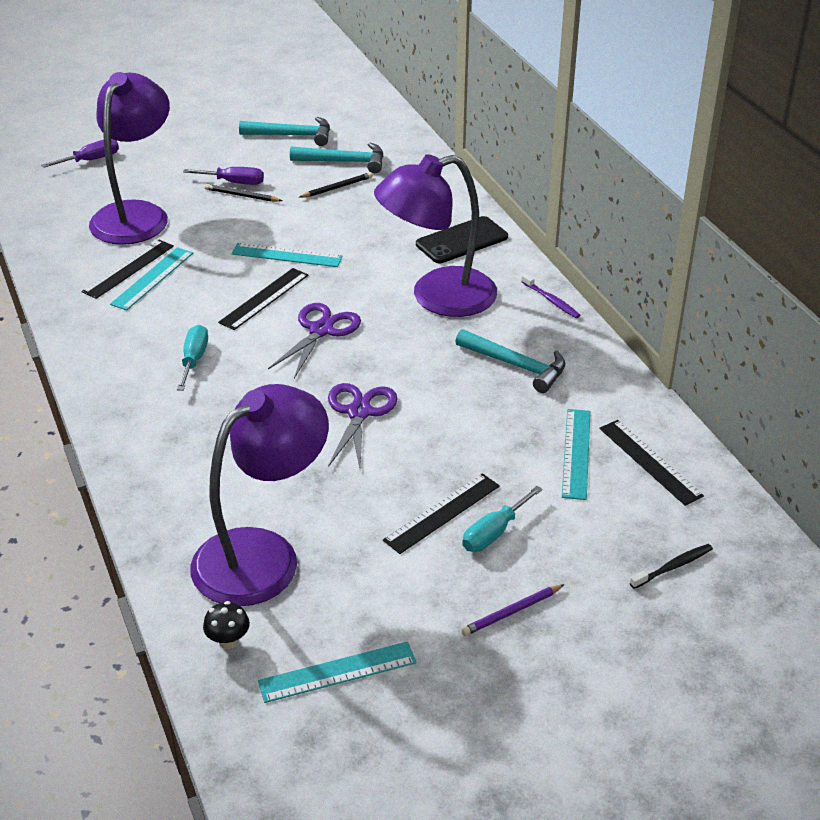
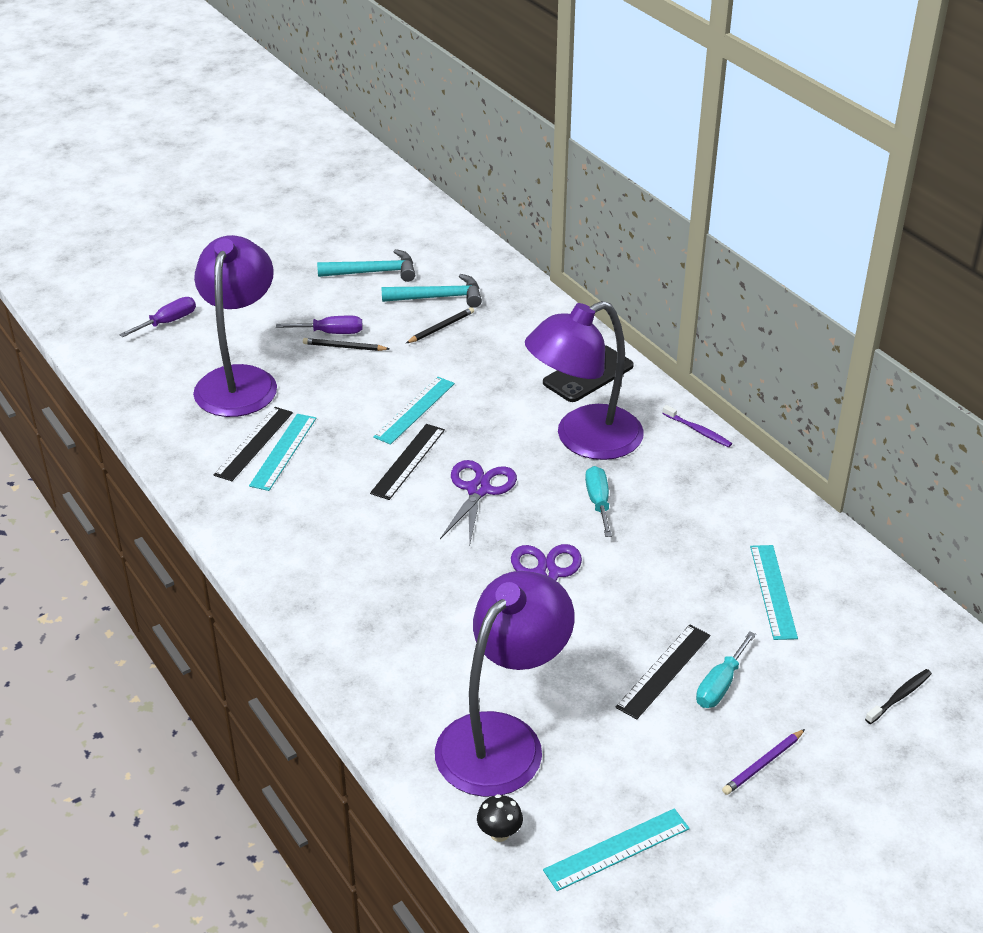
camera: 10 degrees left, 0 degrees up
(194, 359) = (359, 537): turquoise screwdriver -> turquoise screwdriver (598, 502)
(286, 255) = (415, 410): turquoise ruler -> turquoise ruler turned 60 degrees counterclockwise
(516, 366) = (686, 505): turquoise hammer -> none
(649, 462) = (845, 591): black ruler -> none

